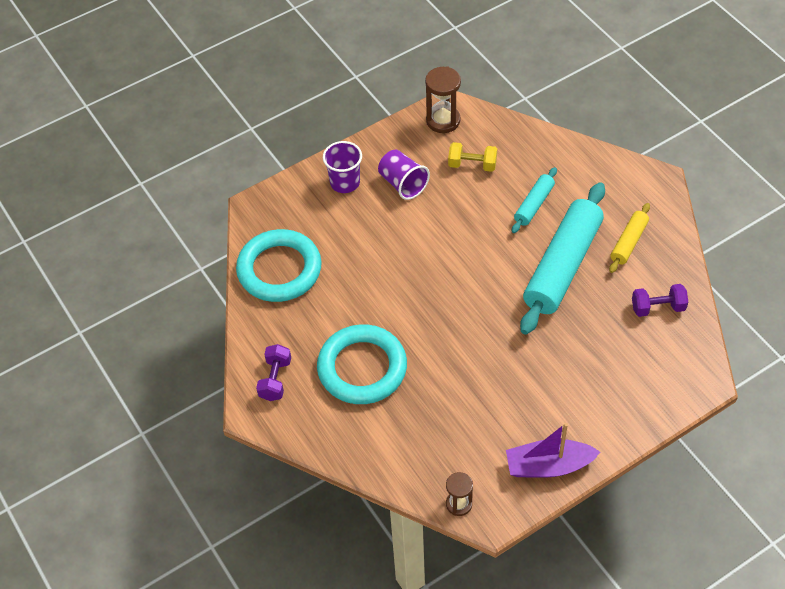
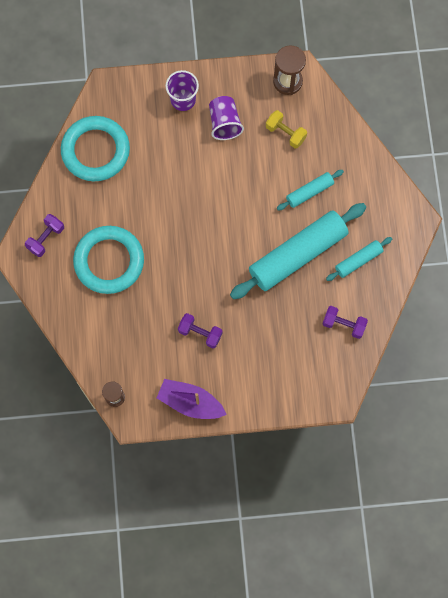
camera: 25 degrees right, 20 degrees up
(511, 390) = (200, 333): none -> purple dumbbell
(628, 242) = (358, 260): yellow rolling pin -> turquoise rolling pin

